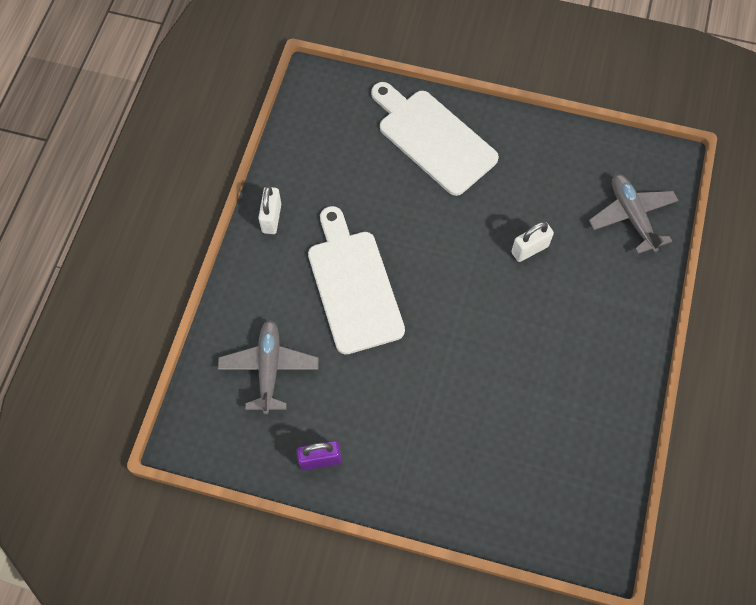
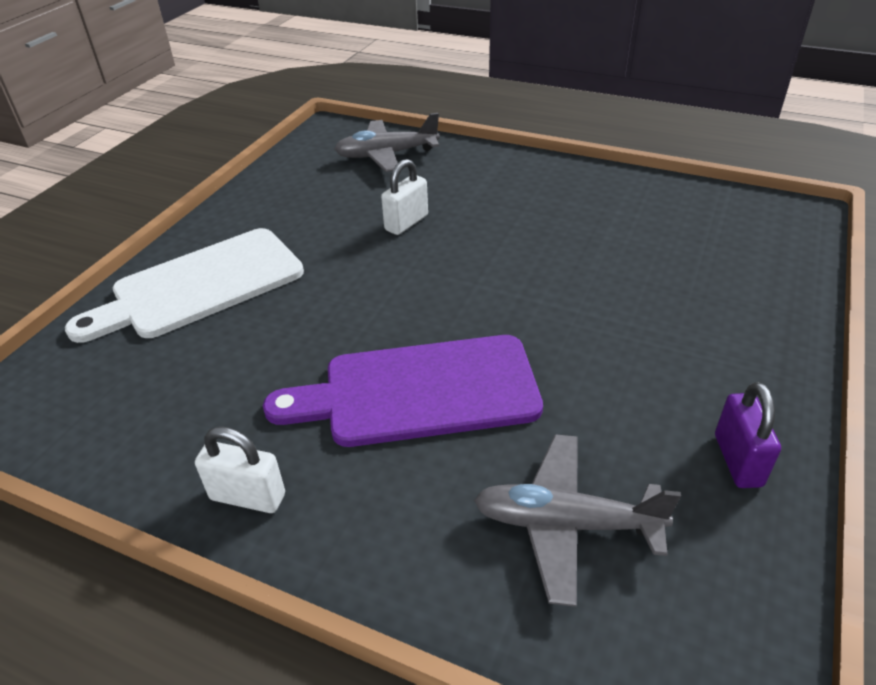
camera: 80 degrees left, 25 degrees down
(353, 286) = (420, 392): white cutting board -> purple cutting board
(529, 249) = (406, 223): white padlock -> white padlock turned 60 degrees clockwise

